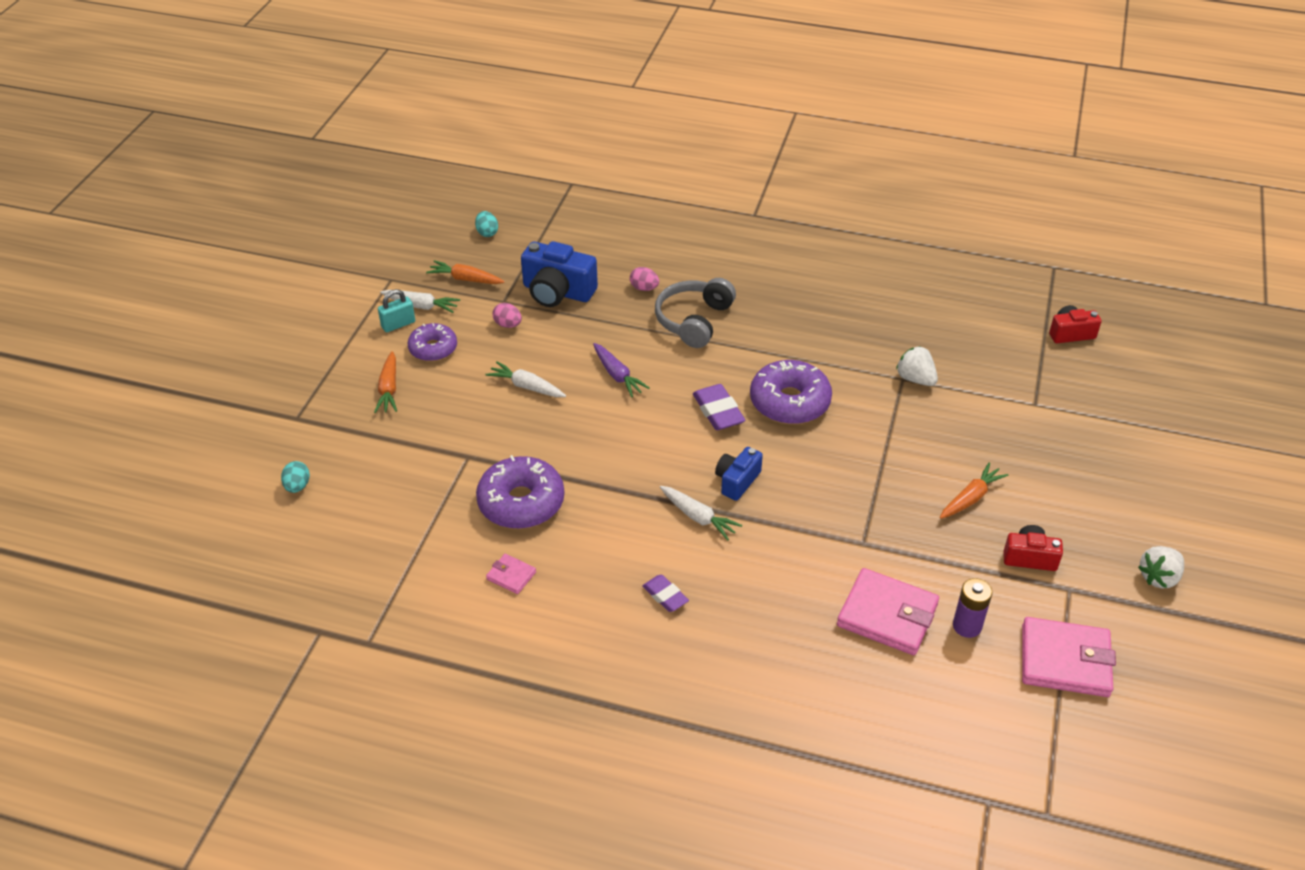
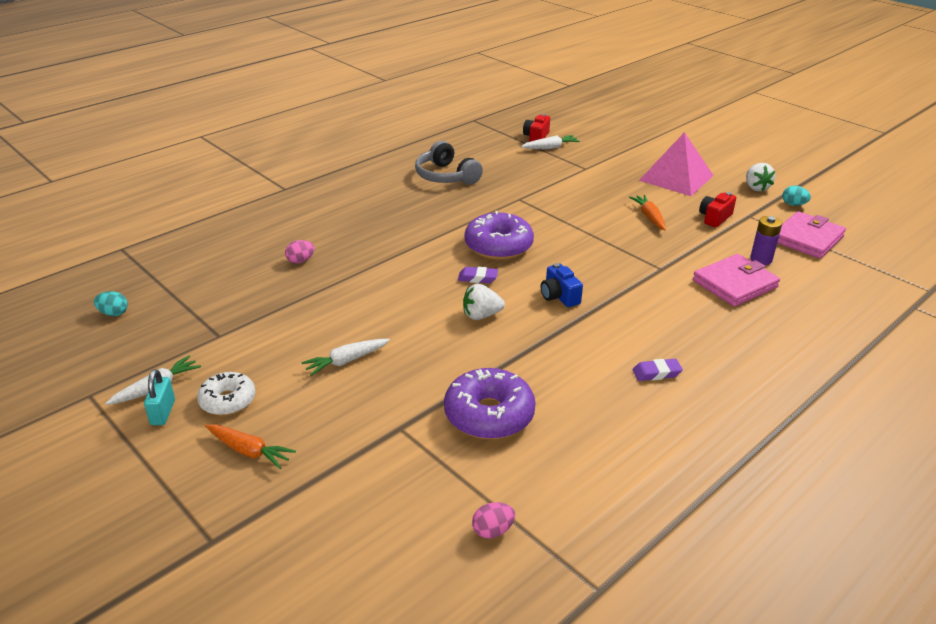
camera: 60 degrees left, 10 degrees down
(297, 486) = (321, 576): turquoise egg -> turquoise egg (793, 204)
(433, 348) = (228, 401): purple donut -> white donut
(465, 279) = (158, 347): orange carrot -> none
(508, 325) = (253, 344): pink egg -> pink egg (493, 531)
(511, 575) = (575, 452): pink wallet -> none
(557, 292) = (247, 303): blue camera -> none
(617, 375) = (387, 309): purple carrot -> none
(694, 320) = (366, 253): grey headphones -> grey headphones (446, 176)
(698, 517) = (583, 327): white carrot -> white carrot (550, 148)
(718, 411) = (477, 278): purple eraser -> purple eraser, size x0.65
(915, 379) = (524, 195): white strawberry -> white strawberry (481, 315)
(1101, 492) = (676, 178): none -> pink pyramid

